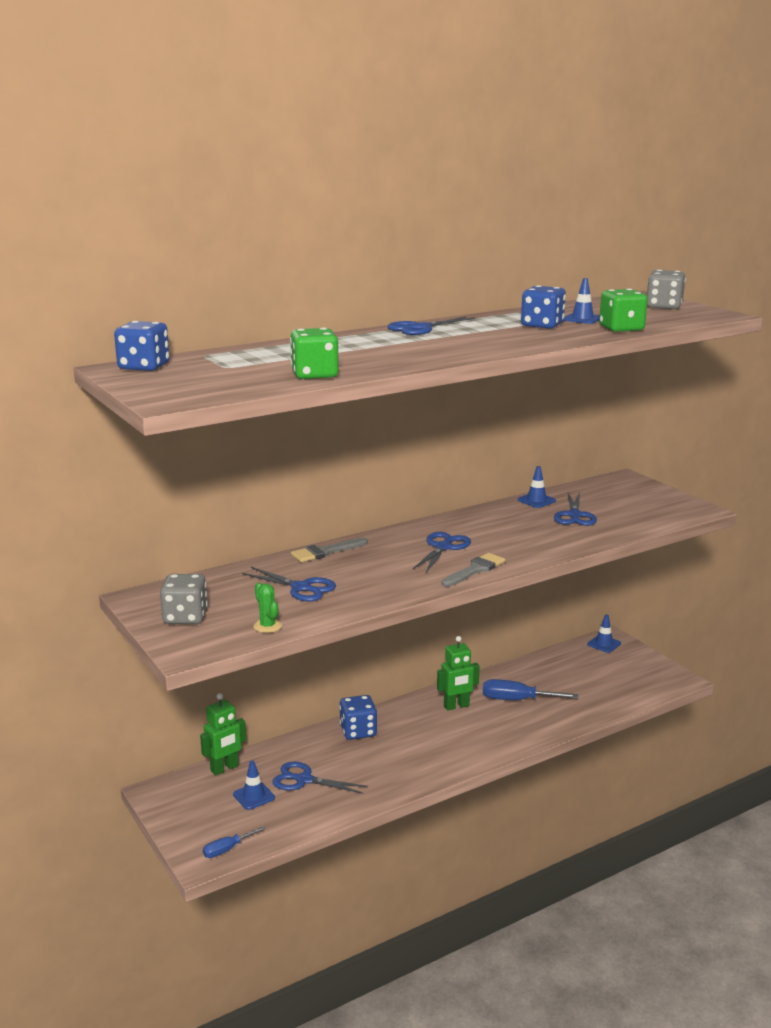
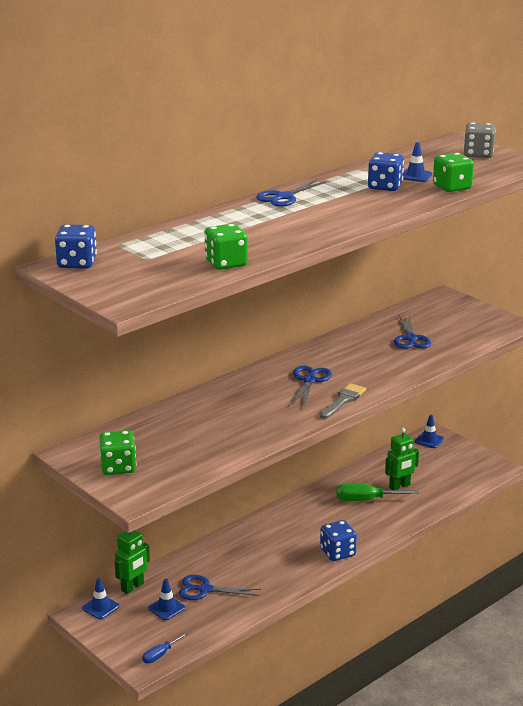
camera: 10 degrees left, 5 degrees up
(185, 617) = (118, 467): grey dice -> green dice
(267, 626) = (191, 469): green cactus -> none
(301, 588) = (204, 430): blue scissors -> none
(325, 552) = (210, 393): grey brush -> none
(358, 731) = (237, 542): blue dice -> blue dice (337, 552)
(456, 706) = (316, 511): green robot -> green robot (399, 486)
(517, 700) = (366, 500): blue screwdriver -> green screwdriver
(536, 500) = (374, 325): blue traffic cone -> blue traffic cone (100, 607)

